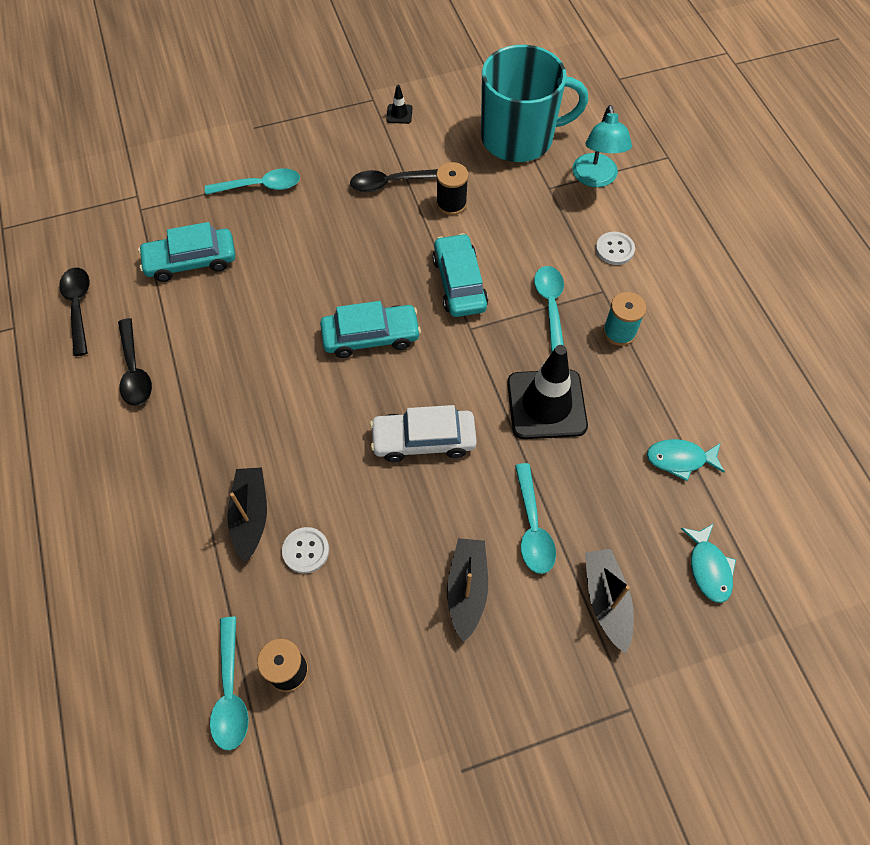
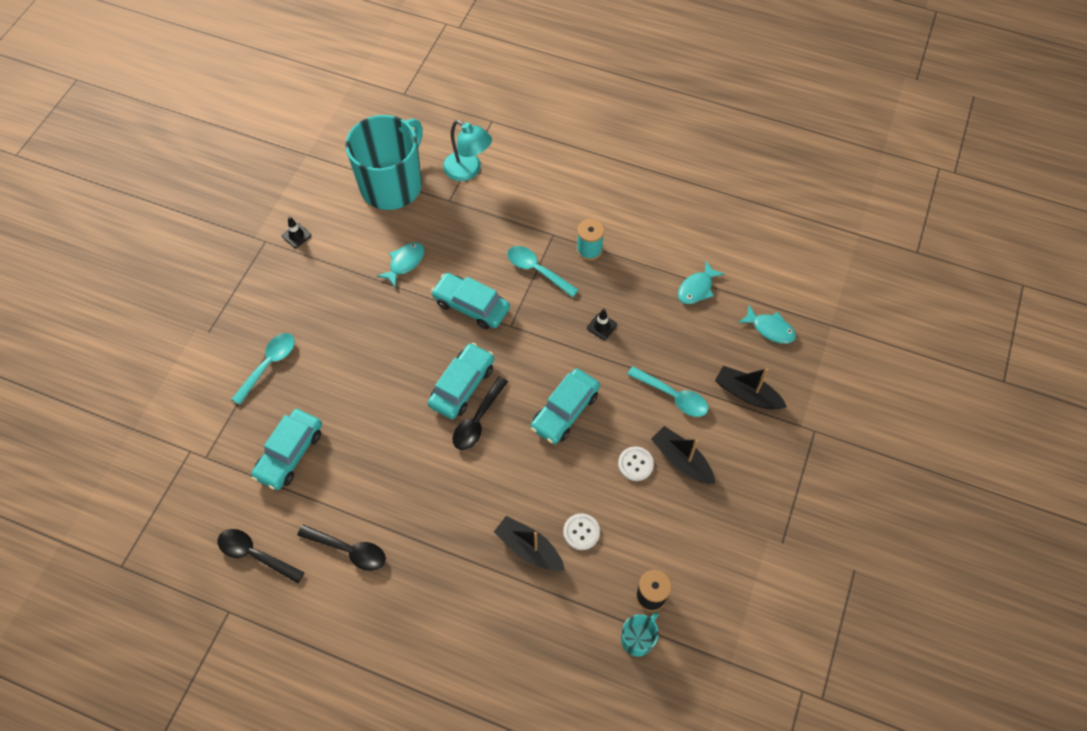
camera: 50 degrees left, 0 degrees up
(230, 692) = (638, 639): turquoise spoon -> turquoise mug
(390, 183) = (350, 285): black spoon -> black spoon (477, 420)
(423, 440) = (565, 411): white car -> turquoise car
(451, 203) = (405, 263): black spool -> turquoise fish
(546, 404) = (601, 326): black traffic cone -> black traffic cone, size x0.41
(614, 249) = (530, 204): white button -> white button (635, 464)

